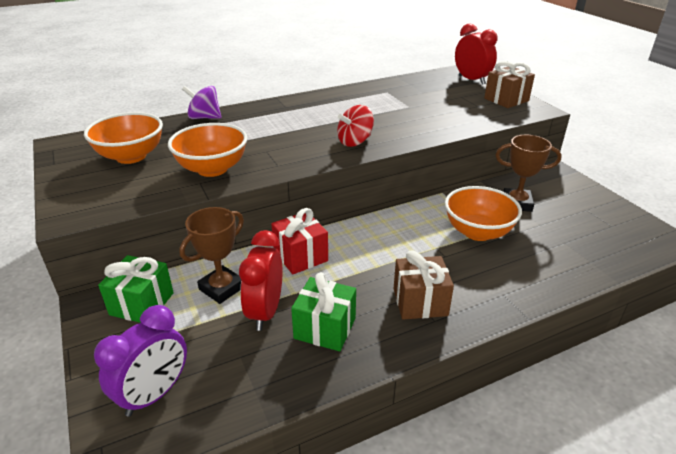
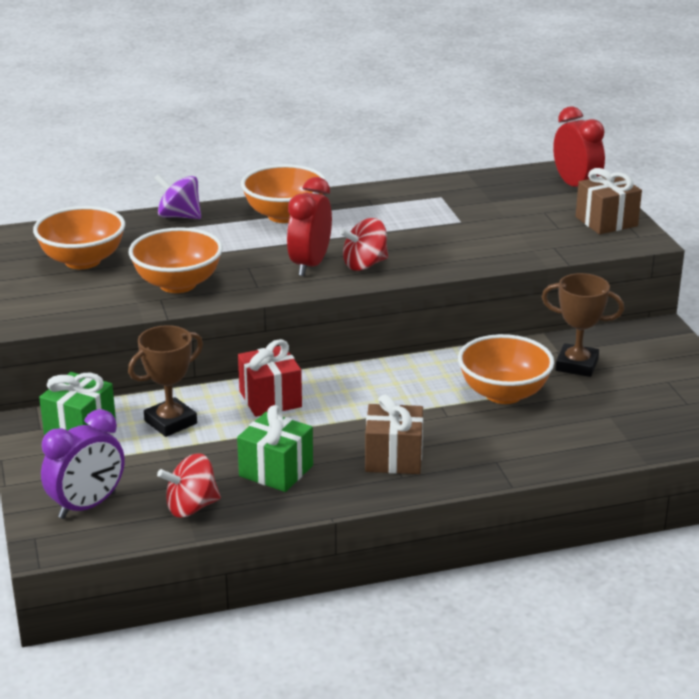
camera: 10 degrees right, 5 degrees down
(257, 382) = (191, 507): none -> red spinning top
(265, 312) = (214, 449): red clock -> red clock (310, 265)
(282, 111) = (284, 215): none -> orange bowl

